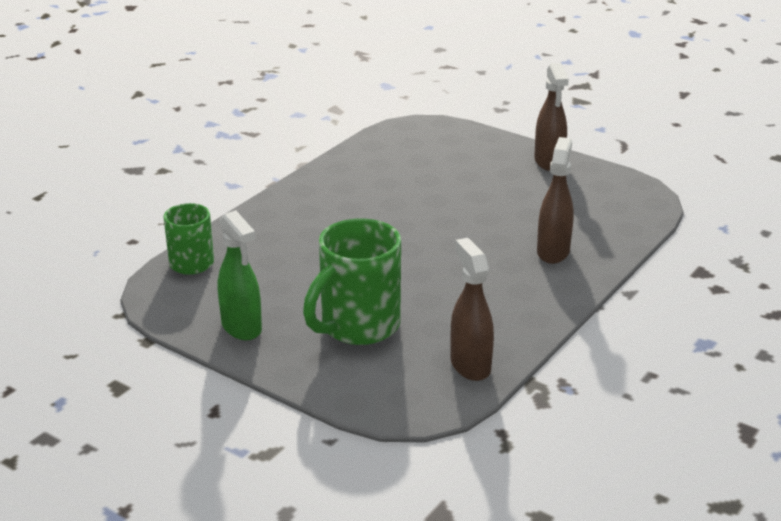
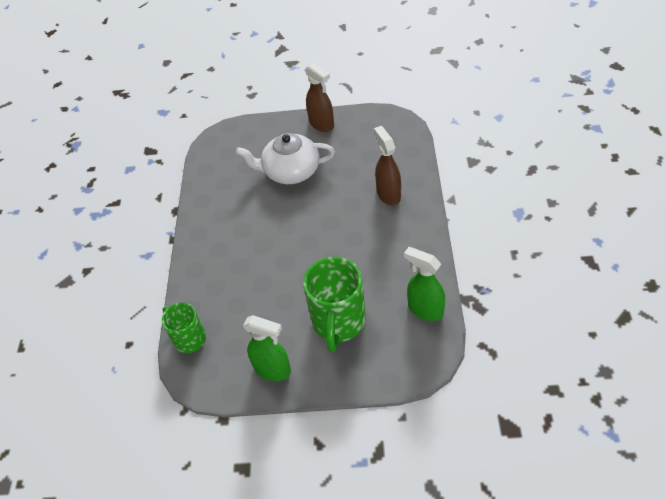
camera: 30 degrees left, 20 degrees up
(463, 185) = (290, 171): none -> white teapot
(470, 365) = (425, 310): brown spray bottle -> green spray bottle

